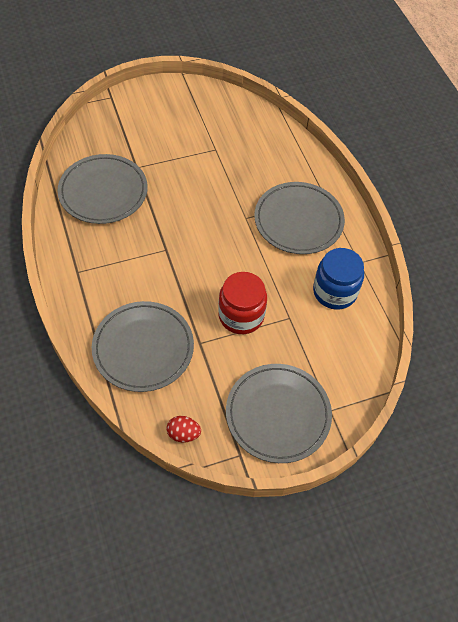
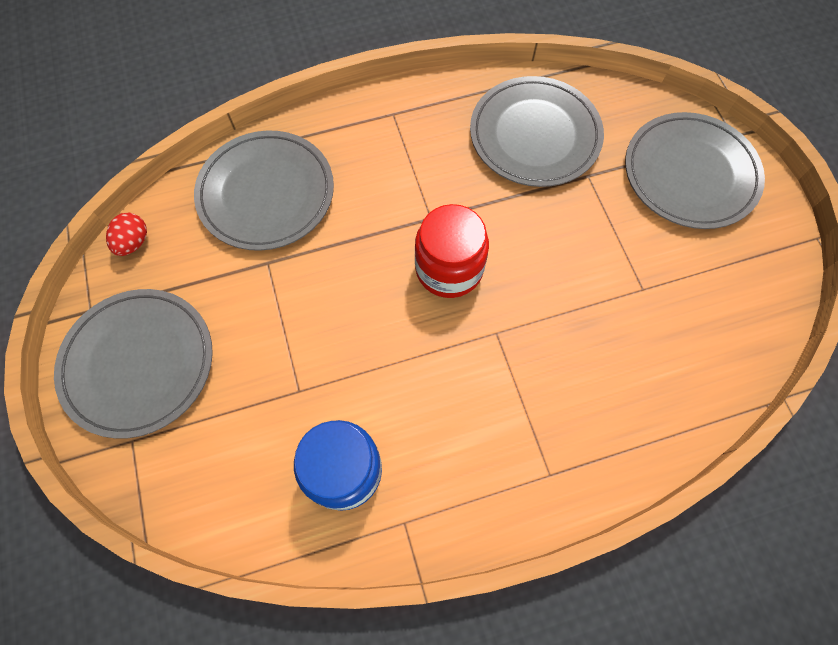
camera: 95 degrees right, 10 degrees up
(241, 315) = (308, 319): red jar -> red jar (449, 269)
(298, 221) = (494, 420): grey plate -> grey plate (690, 174)

